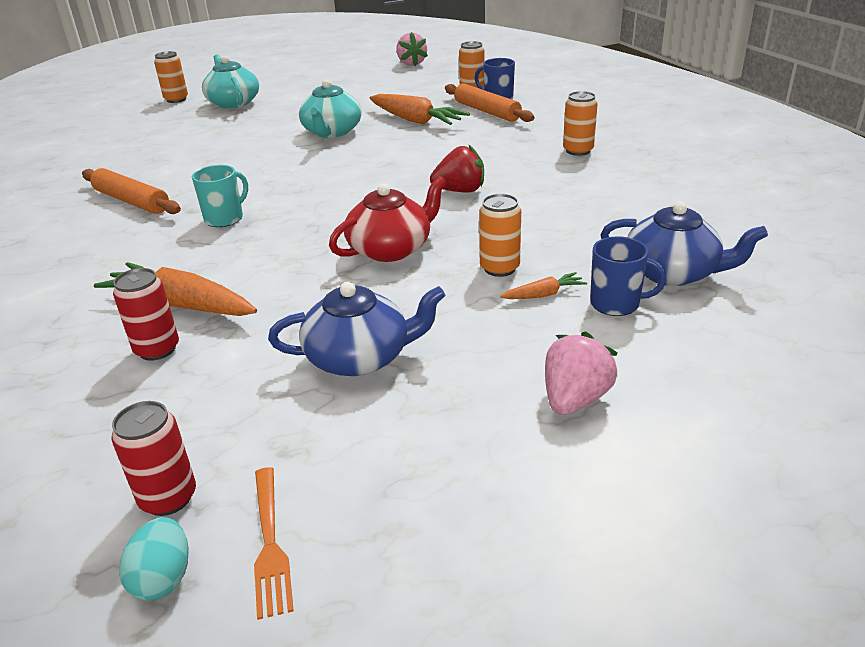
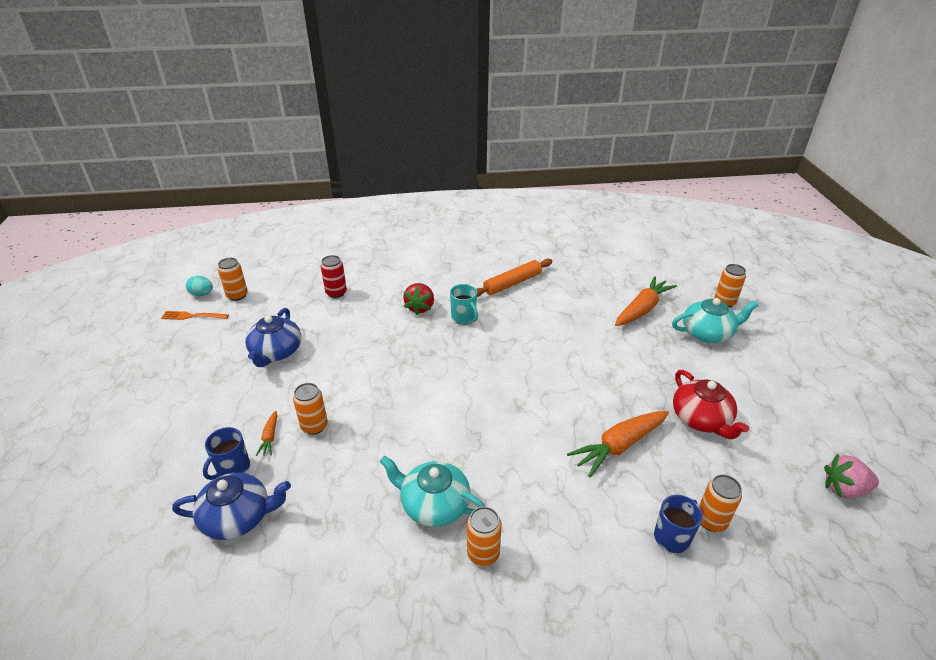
camera: 105 degrees right, 5 degrees up
(168, 498) = (237, 295): red can -> orange can
(182, 305) = (370, 300): orange carrot -> orange carrot (642, 309)
(332, 132) = (606, 384): turquoise teapot -> turquoise teapot (434, 504)
(391, 249) = (375, 382): red teapot -> red teapot (701, 419)
(460, 191) = (440, 437): red strawberry -> red strawberry (420, 307)
(487, 111) = (631, 513): orange rolling pin -> none
(574, 399) = (178, 417): pink strawberry -> none
(672, 273) = (238, 517): blue teapot -> blue teapot turned 135 degrees counterclockwise

